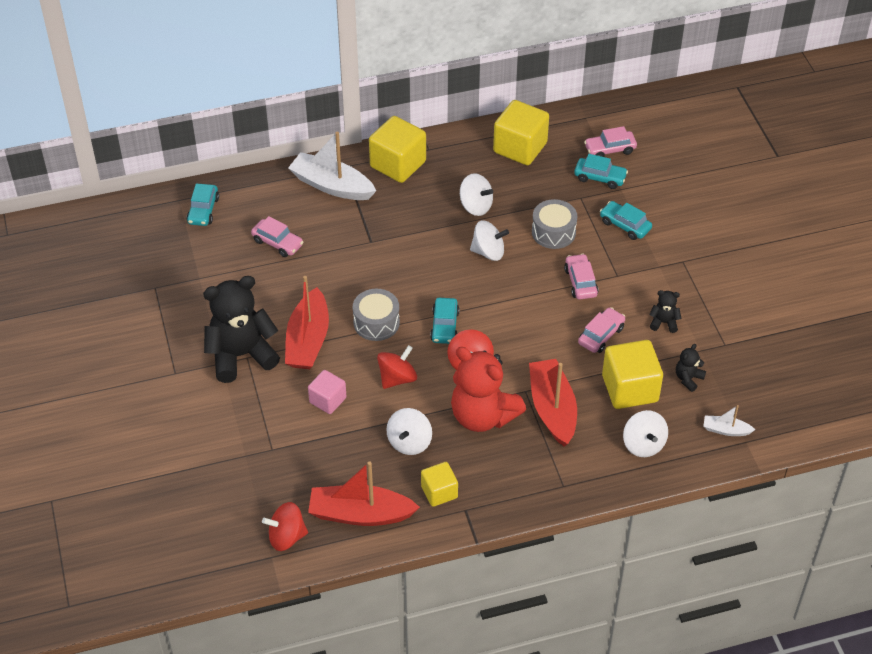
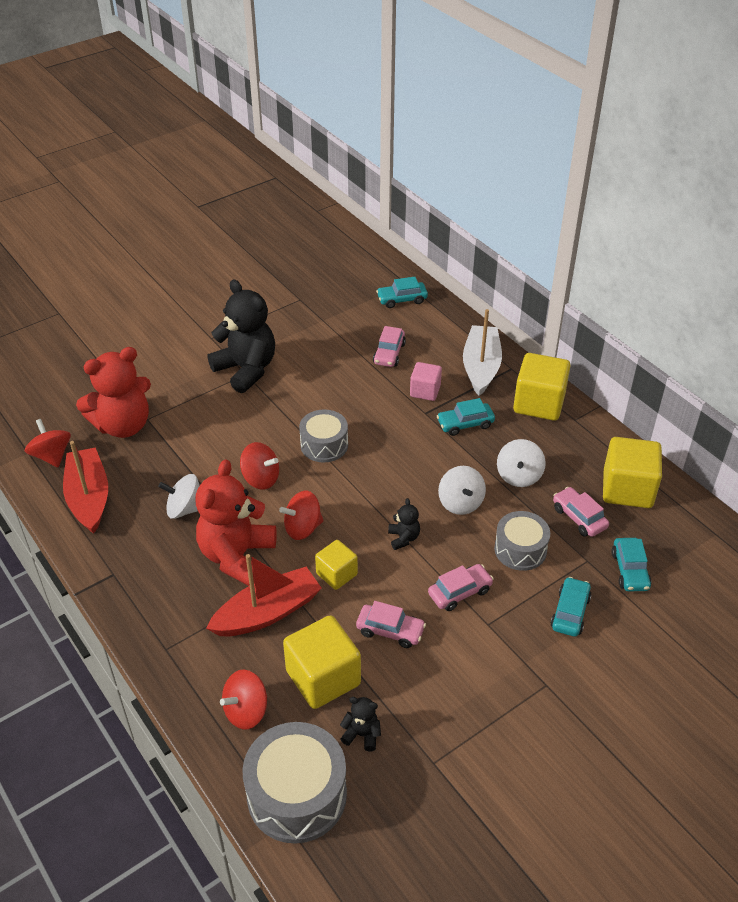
camera: 70 degrees right, 5 degrees down
(271, 470) = (123, 425): none -> red teddy bear
(308, 340) = (281, 405): red boat -> none
(328, 400) = (216, 438): pink cube -> pink cube (425, 391)
(439, 492) = (130, 548): yellow cube -> yellow cube (336, 574)
(444, 326) = (342, 495): turquoise car -> turquoise car (465, 424)
(610, 149) = (681, 568): pink car -> pink car (579, 517)
(643, 444) = (246, 711): white spinning top -> red spinning top
(664, 322) = (438, 688): black teddy bear -> black teddy bear (403, 538)
(726, 430) = (297, 794): white boat -> grey drum

